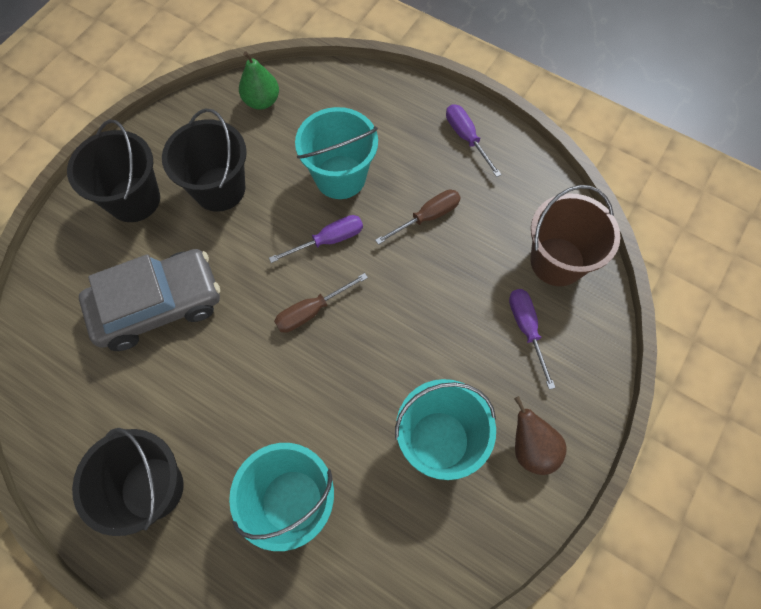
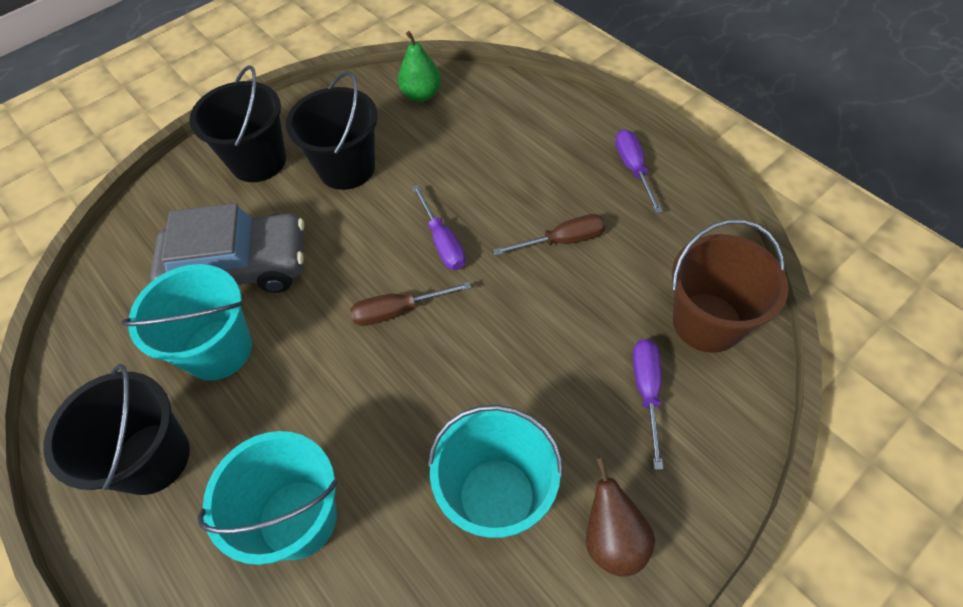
camera: 20 degrees right, 10 degrees down
(328, 240) = (442, 241): purple screwdriver -> purple screwdriver turned 75 degrees clockwise
(340, 177) = (478, 181): turquoise bucket -> turquoise bucket (218, 349)

